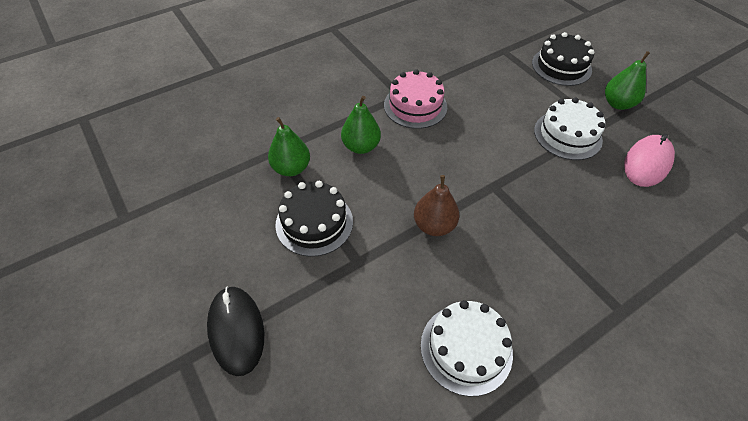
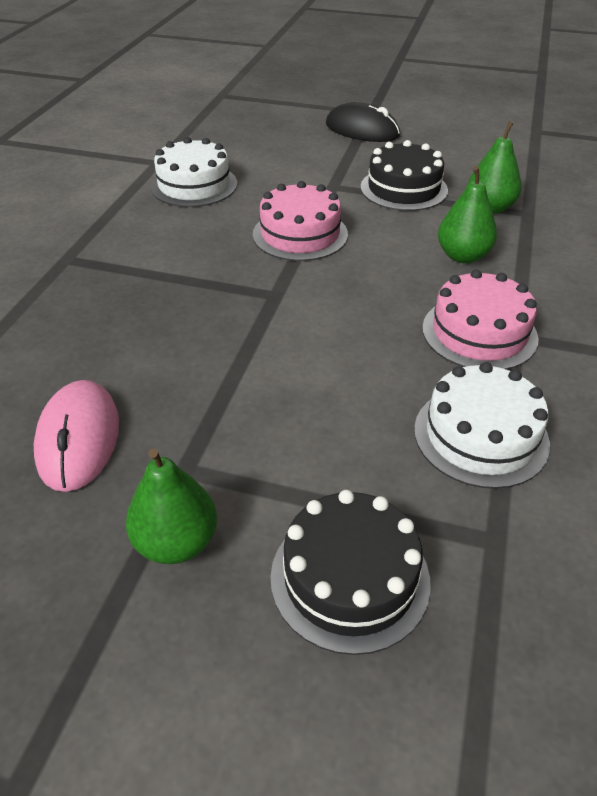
camera: 140 degrees right, 10 degrees down
(434, 225) = (300, 234): brown pear -> pink cake
(567, 135) = (231, 415): white cake -> white cake (481, 436)

